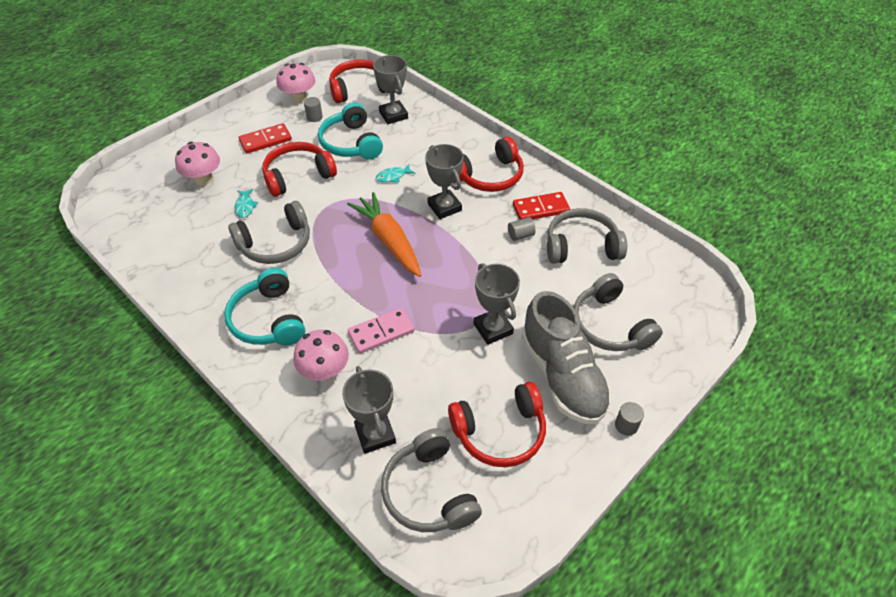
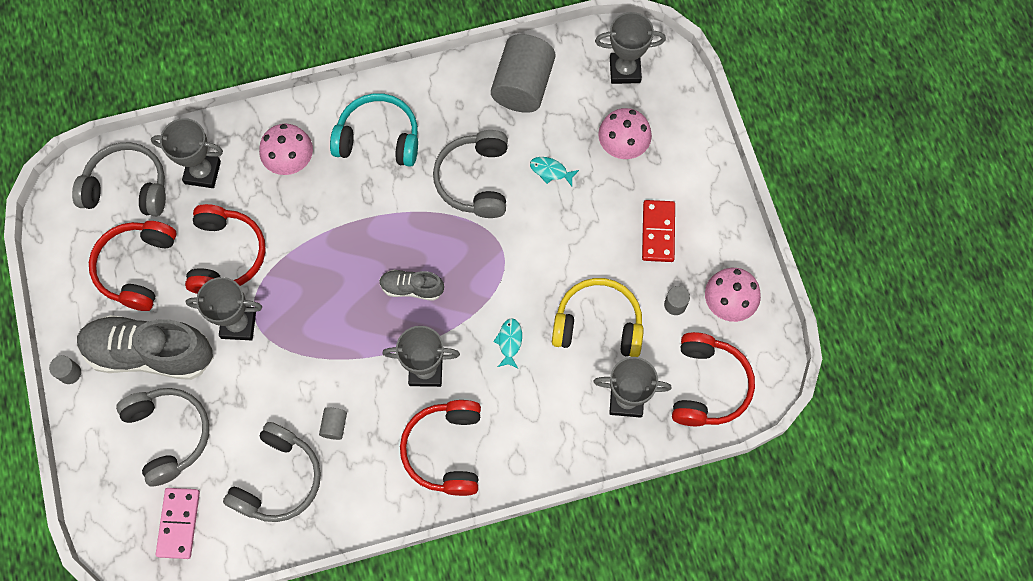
camera: 120 degrees right, 20 degrees up
(133, 200) = (625, 70): none -> grey trophy
(172, 251) = (523, 85): none -> grey cylinder
(298, 176) = (571, 242): red headphones -> red headphones (226, 255)
(351, 143) = (598, 324): turquoise headphones -> yellow headphones
(381, 332) = (301, 225): pink domino -> pink domino (179, 523)
(389, 240) = (412, 288): orange carrot -> grey shoe
(540, 208) = (359, 474): red domino -> none
(610, 325) = (169, 435): grey headphones -> grey headphones turned 60 degrees clockwise

